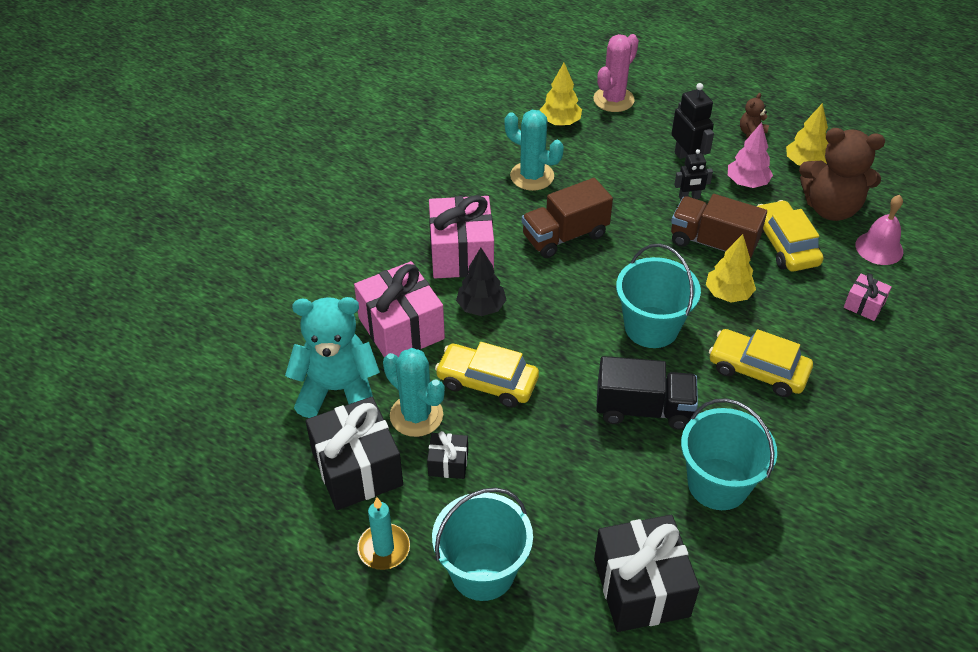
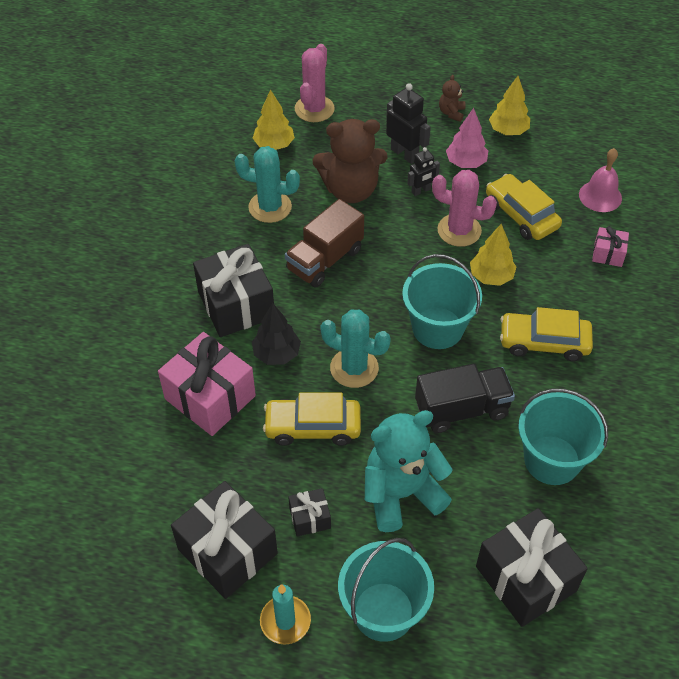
camera: 20 degrees left, 5 degrees up
(337, 390) = (175, 478): turquoise teddy bear -> turquoise teddy bear (401, 494)
(416, 415) = (261, 480): turquoise cactus -> turquoise cactus (354, 368)
(461, 254) = (236, 305): pink gift -> black gift
(713, 243) = (459, 230): brown truck -> pink cactus
(831, 208) = (546, 168): brown teddy bear -> brown teddy bear (351, 190)

